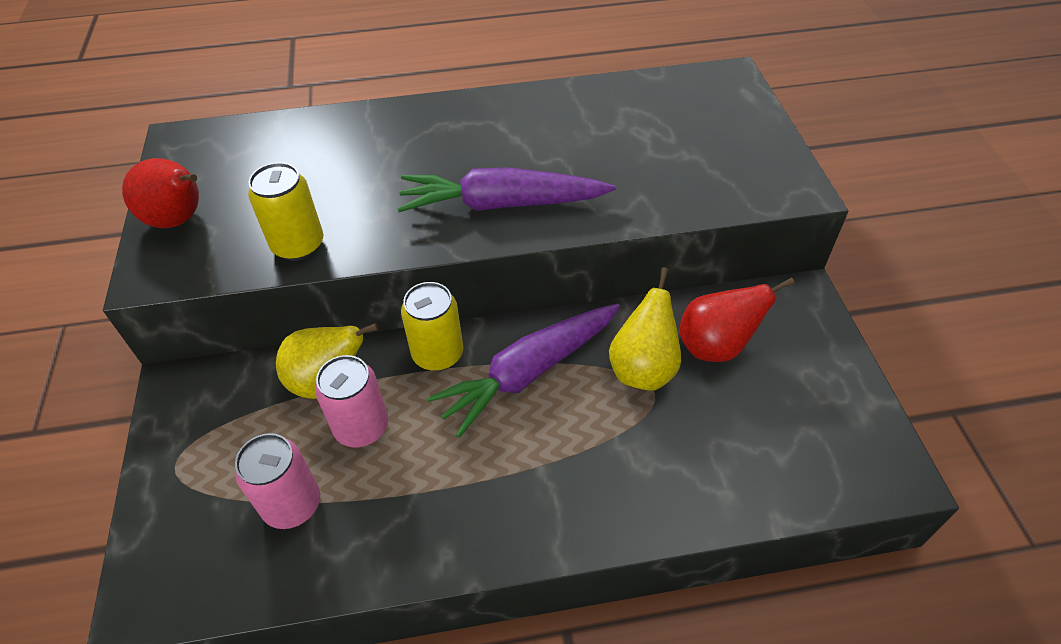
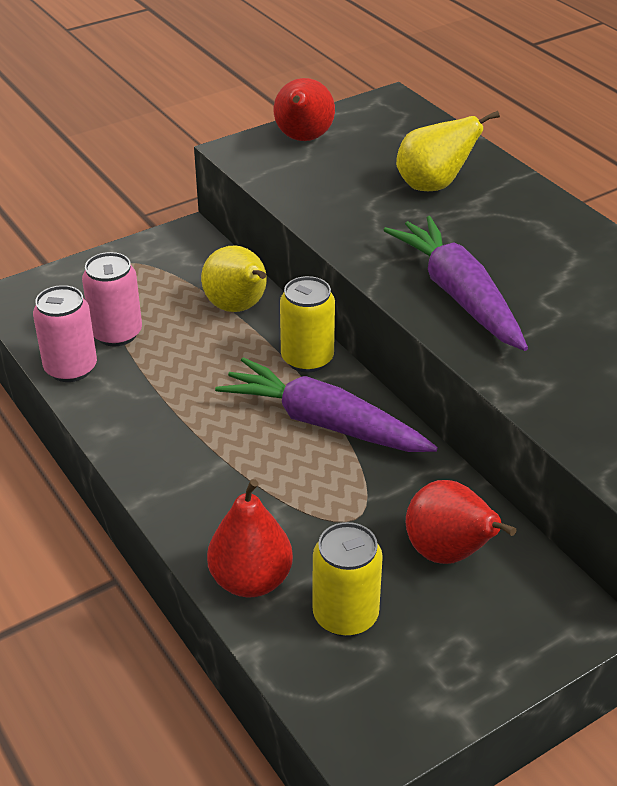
camera: 65 degrees right, 10 degrees down
(298, 245) = (319, 203): yellow can -> yellow can (345, 615)
(361, 427) = (205, 342): pink can -> pink can (71, 368)
(643, 369) = (380, 502): yellow pear -> yellow pear (433, 186)
(699, 495) = (251, 580): none -> red pear

